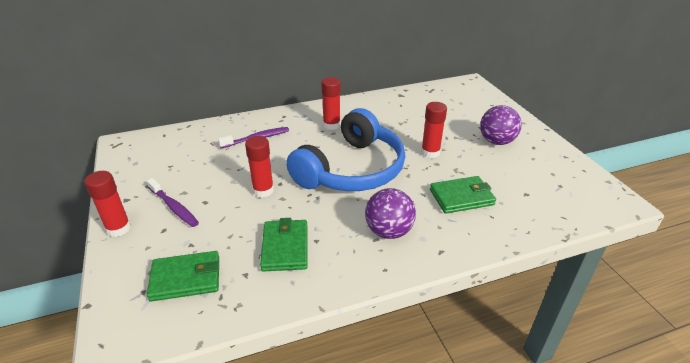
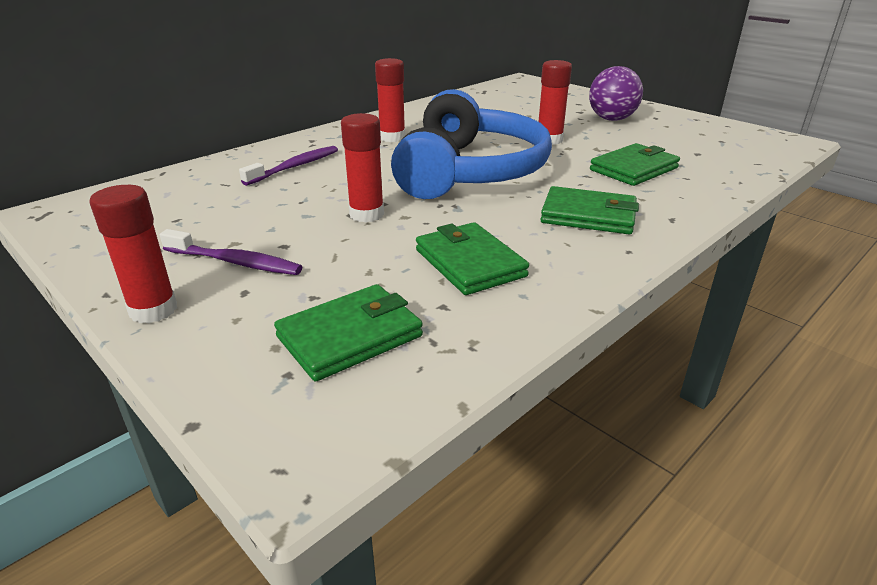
camera: 25 degrees left, 5 degrees down
(388, 231) = (588, 215): purple ball -> green wallet

